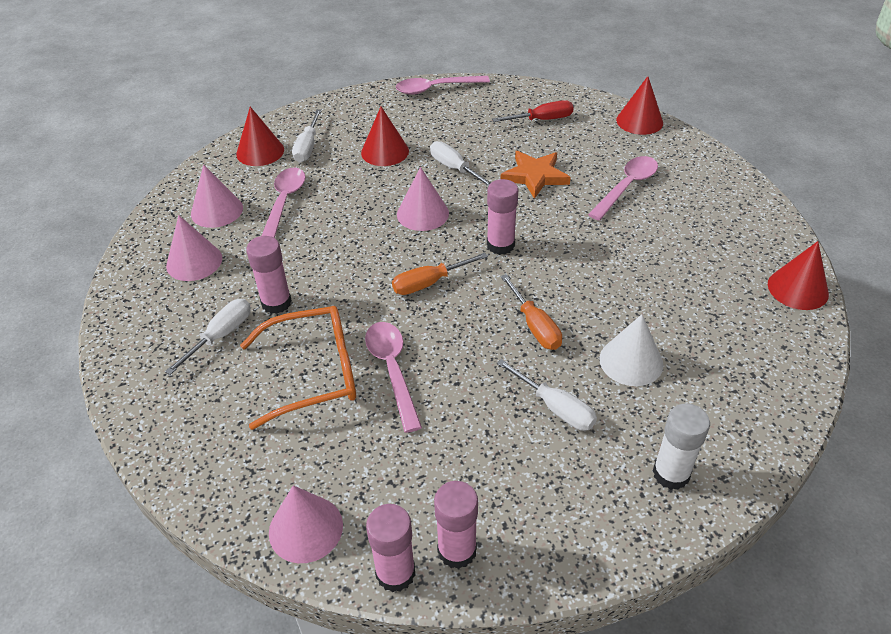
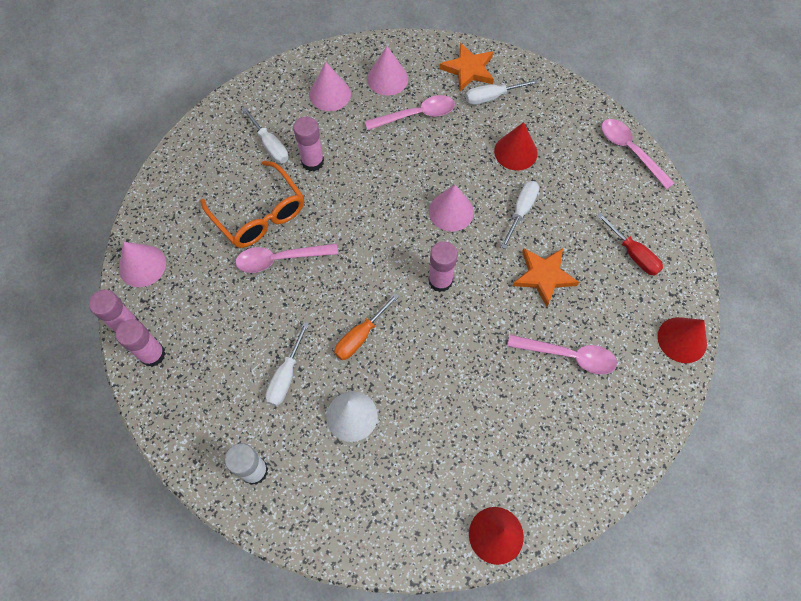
camera: 65 degrees right, 20 degrees up
(221, 335) = (270, 146): white screwdriver -> white screwdriver turned 45 degrees clockwise
(260, 151) = (468, 69): red cone -> orange star
(392, 370) = (280, 259): pink spoon -> pink spoon turned 150 degrees counterclockwise
(428, 283) = (374, 247): orange screwdriver -> none

